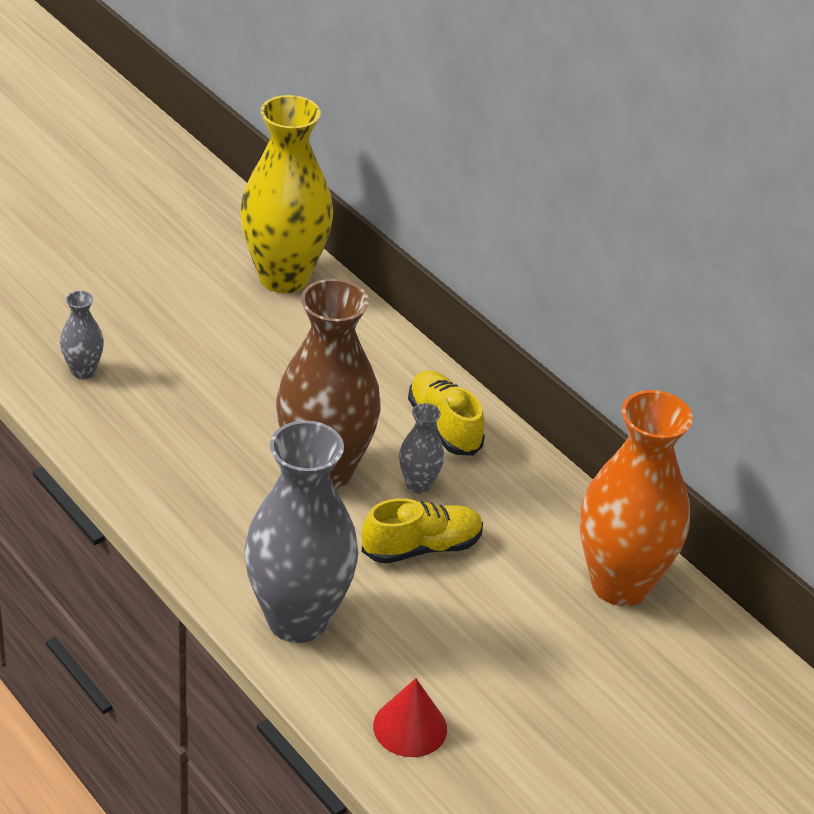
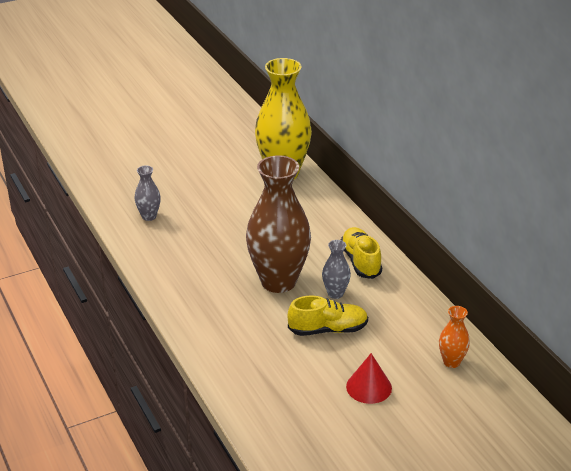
camera: 15 degrees right, 5 degrees down
(297, 619) = (239, 364): grey vase -> none
(410, 727) = (293, 433): red cone -> red cone (369, 387)
(620, 584) = (451, 362): orange vase -> orange vase, size x0.44

